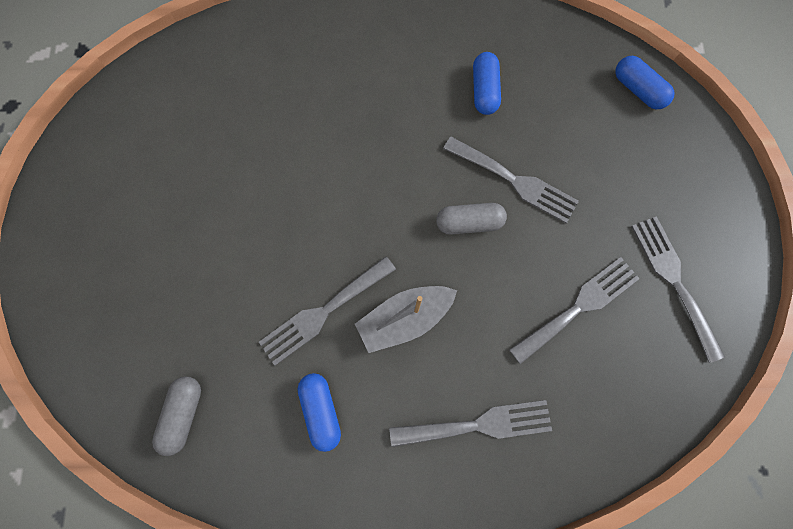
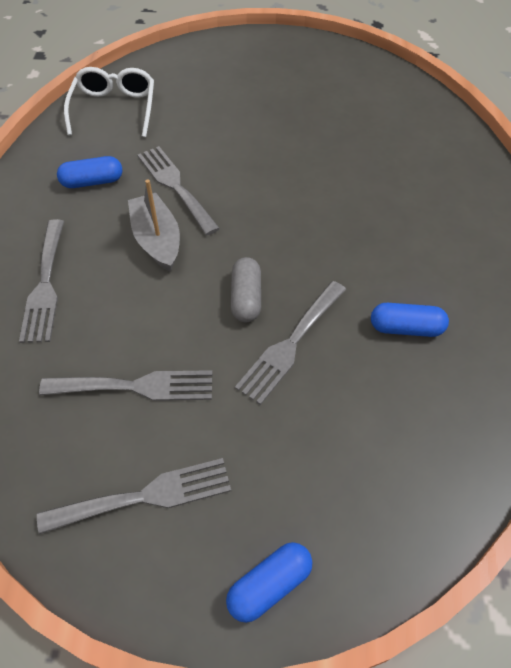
camera: 95 degrees right, 20 degrees down
(183, 414) = (114, 108): grey capsule -> white glasses
(579, 306) = (137, 386): grey fork -> grey fork turned 60 degrees counterclockwise
(638, 90) = (417, 505): blue capsule -> blue capsule (269, 585)

